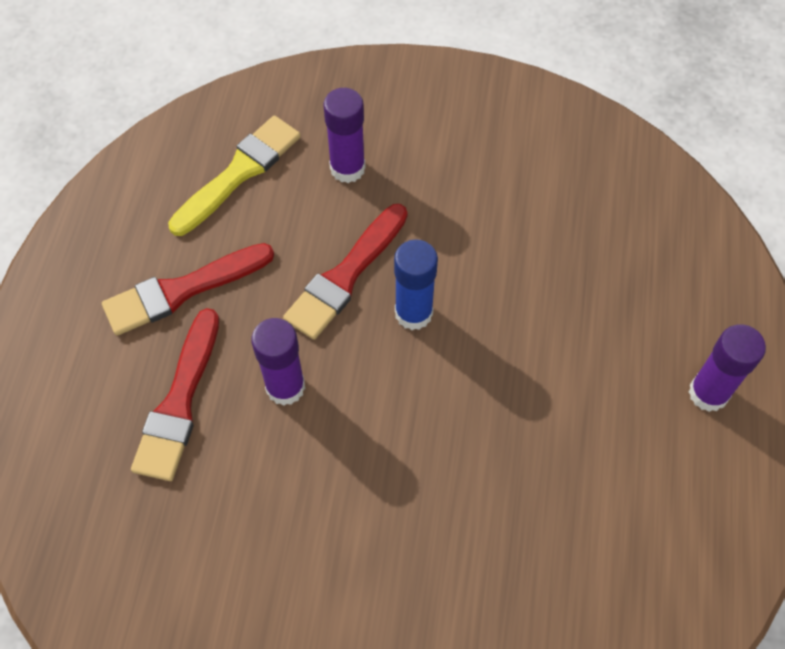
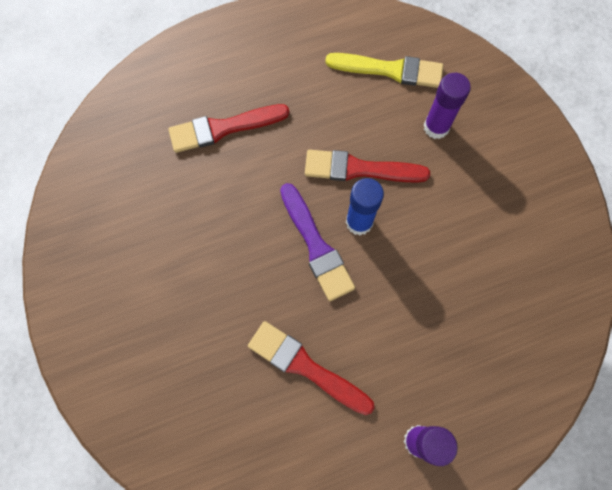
camera: 60 degrees right, 10 degrees up
(182, 290) = (292, 88): red brush -> red brush (305, 366)
(285, 387) = (265, 178): purple glue stick -> none
(414, 376) = (316, 246): none -> purple brush

